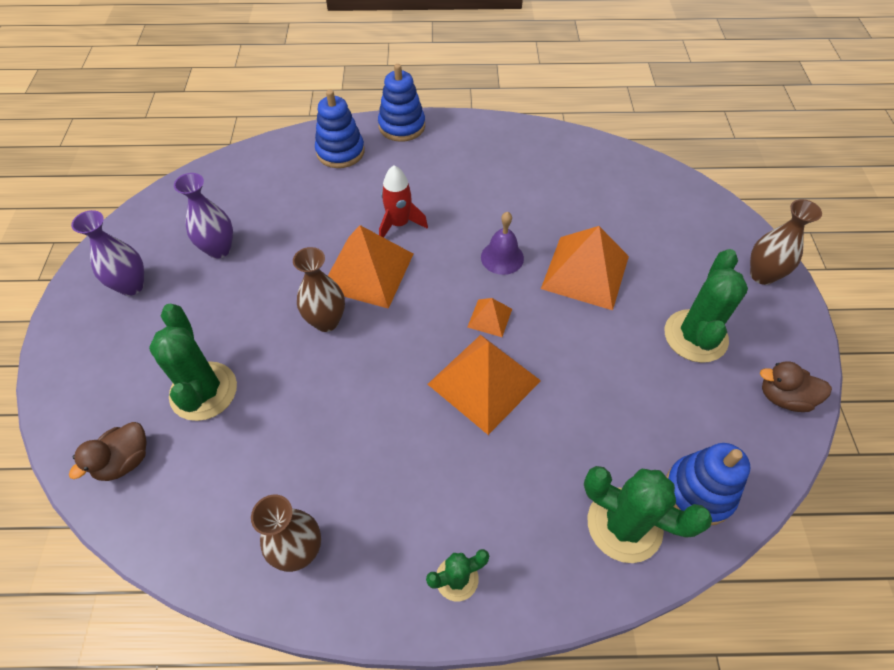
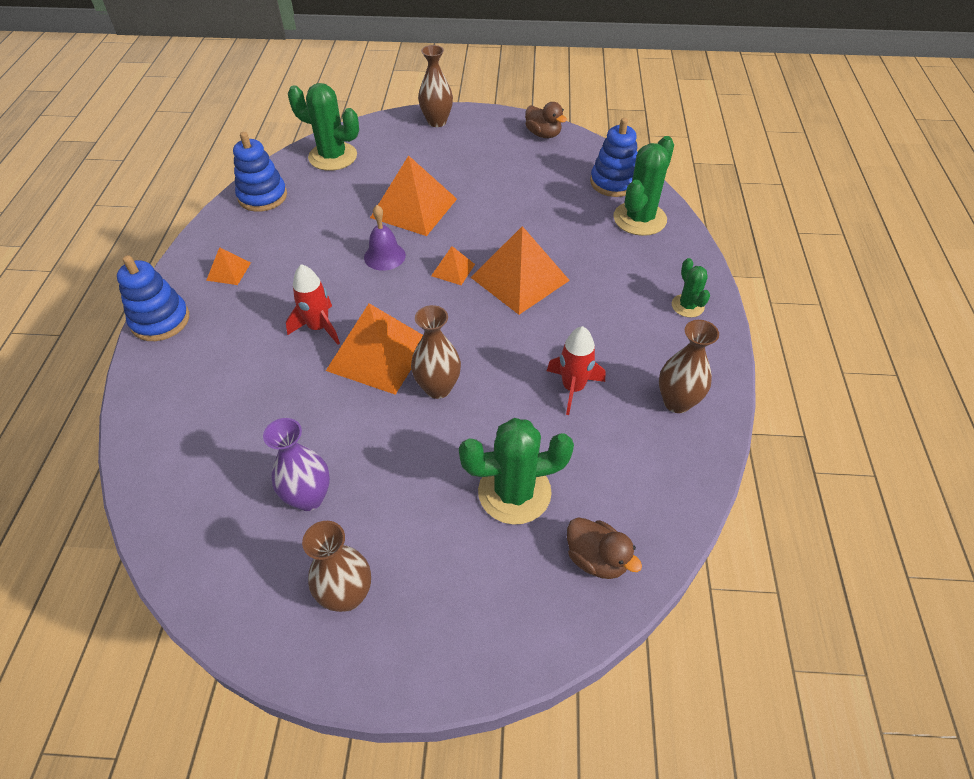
camera: 85 degrees left, 5 degrees down
(131, 286) = (347, 595): purple vase -> brown vase
(323, 439) = (573, 388): none -> red rocket
(340, 152) = (180, 378): blue stacking toy -> blue stacking toy (262, 196)
(464, 152) = (229, 271): none -> orange pyramid
(695, 336) = (488, 162): green cactus -> green cactus (333, 157)
(783, 397) = (543, 134): brown duck -> brown duck turned 60 degrees counterclockwise

